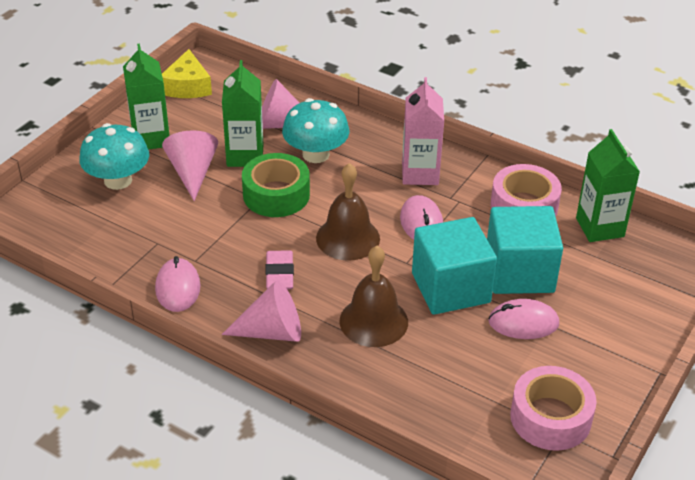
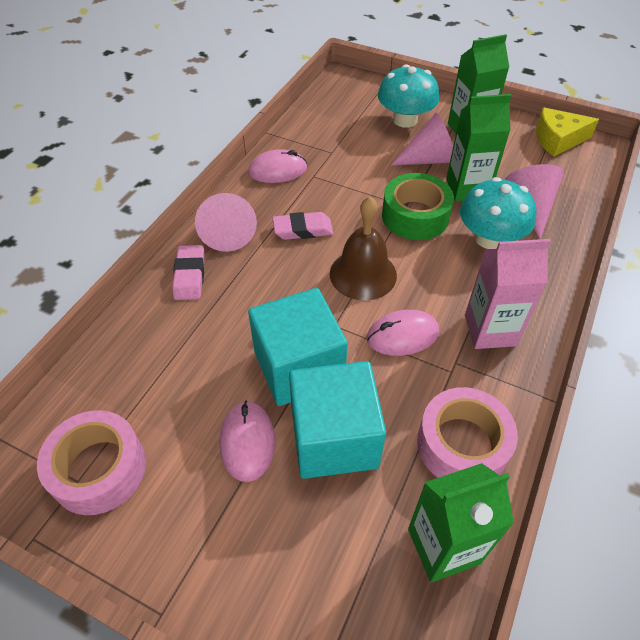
camera: 85 degrees right, 10 degrees up
(332, 362) = (190, 275): none -> pink eraser
(373, 321) = (244, 303): brown bell -> none

